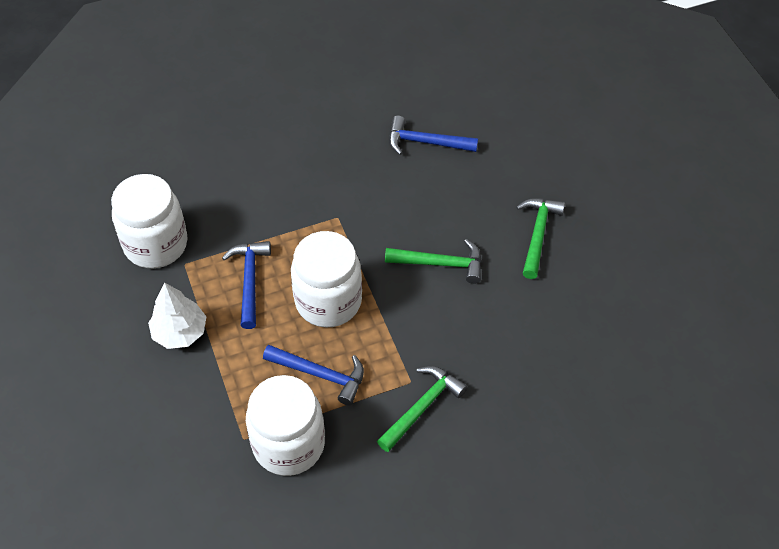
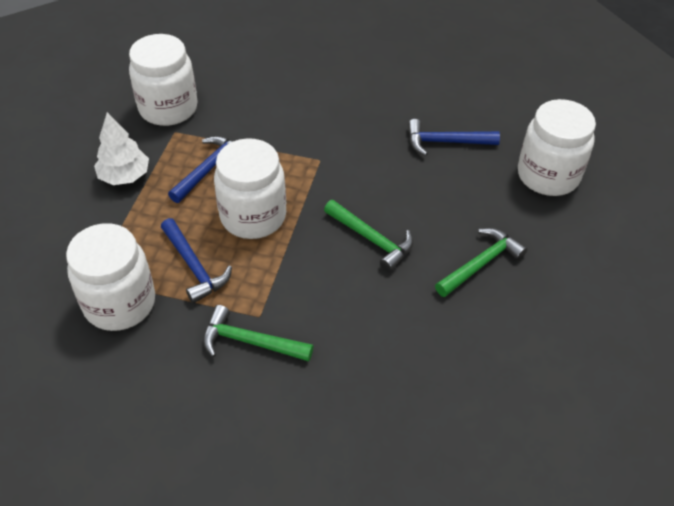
camera: 35 degrees right, 5 degrees down
(422, 407) = (250, 342): green hammer -> green hammer turned 150 degrees counterclockwise
(425, 142) = (445, 142): blue hammer -> blue hammer turned 45 degrees counterclockwise
(527, 128) = (548, 176): none -> white jar

